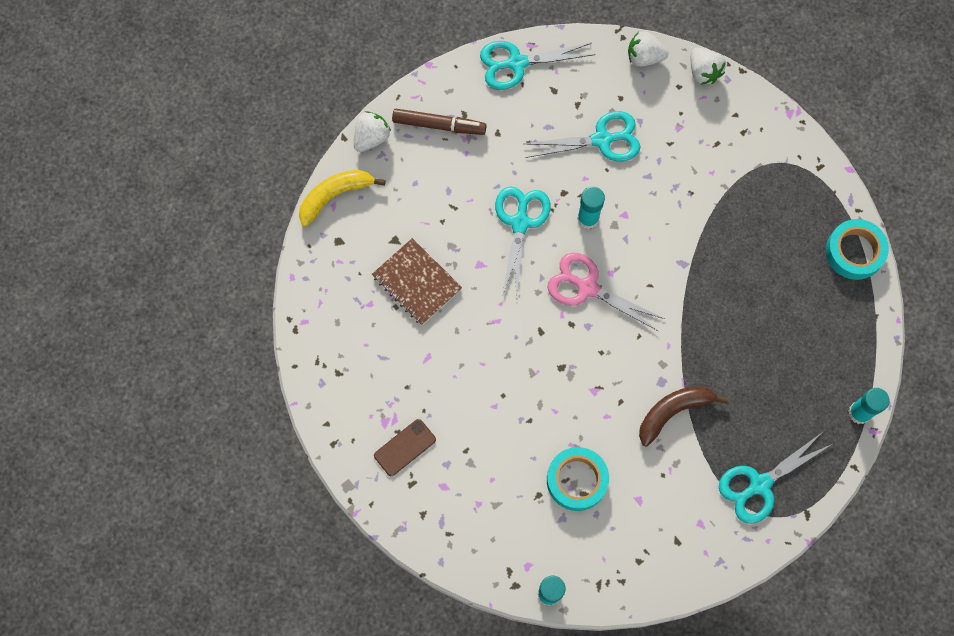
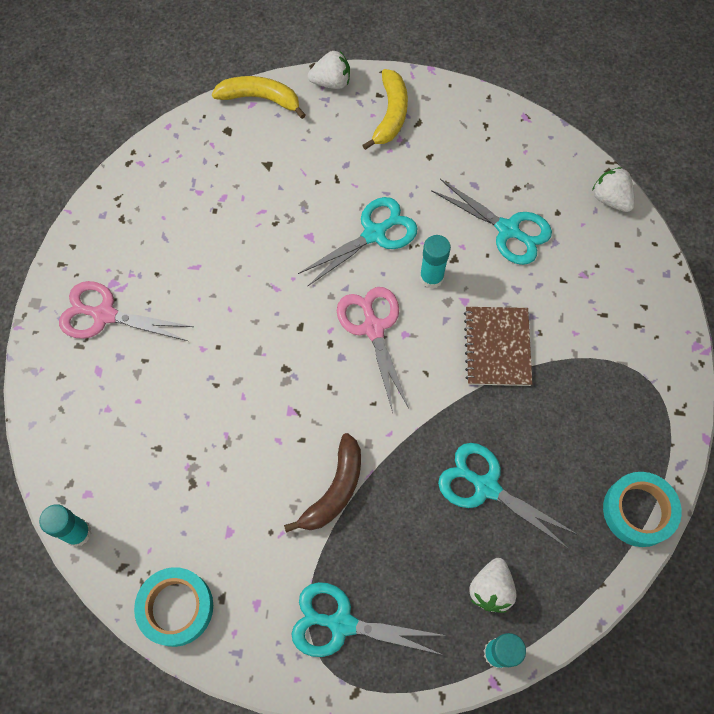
camera: 45 degrees right, 5 degrees down
(405, 447) = (104, 315): brown phone -> pink scissors
(417, 282) = (249, 207): brown notebook -> brown notebook (497, 347)
(439, 125) = (391, 114): brown marker -> yellow banana
(517, 63) = (500, 120): turquoise scissors -> turquoise scissors (486, 487)
(577, 480) = (199, 466): turquoise tape -> turquoise tape (176, 607)
(673, 412) = (335, 490): brown banana -> brown banana turned 105 degrees clockwise
(703, 72) = (651, 251): white strawberry -> white strawberry (490, 589)

